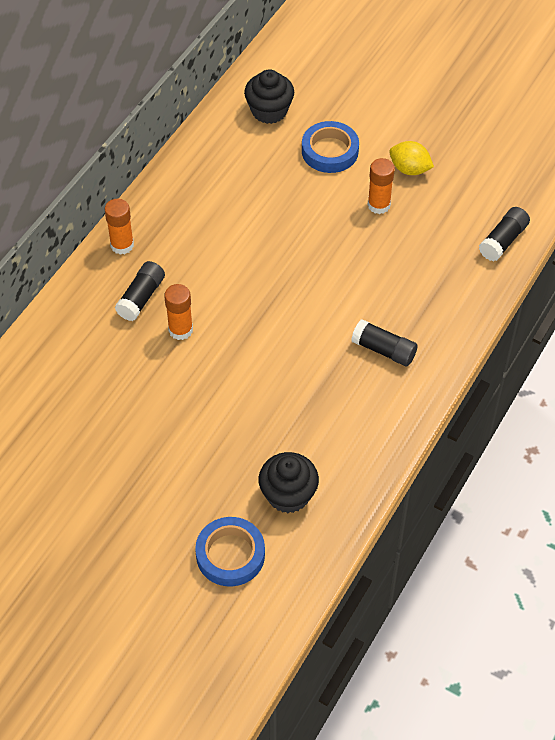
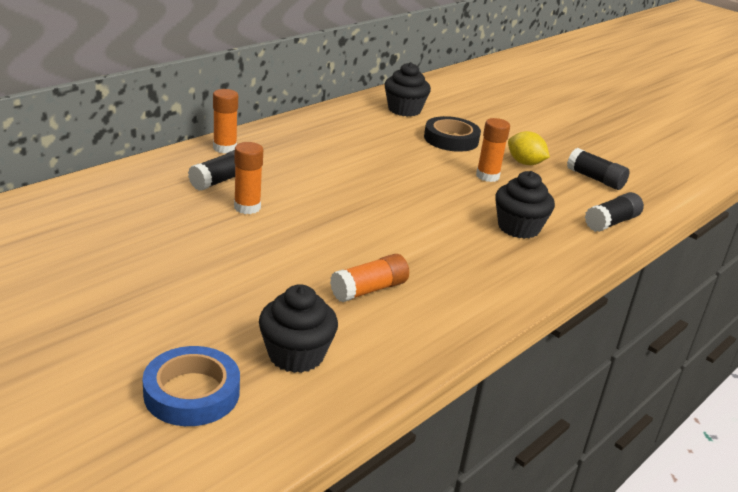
camera: 10 degrees right, 25 degrees down
(319, 404) = (369, 290): none -> orange glue stick
(330, 151) = (451, 139): blue tape -> black tape
(384, 350) = (460, 267): black glue stick -> black glue stick (595, 179)
(422, 277) = (518, 228): none -> black cupcake

